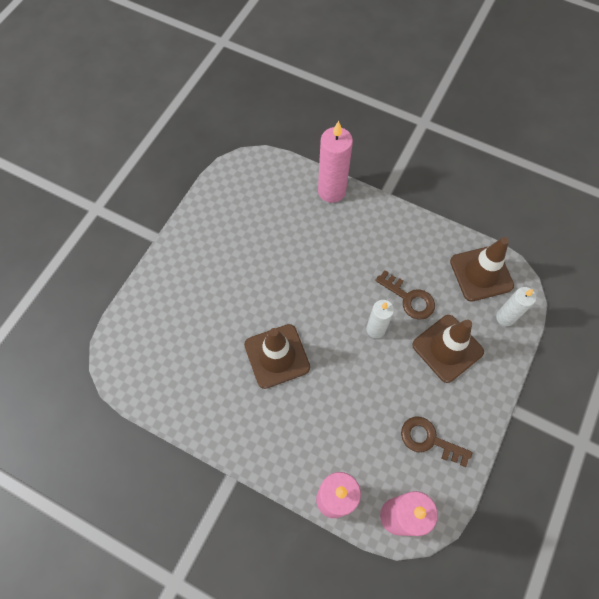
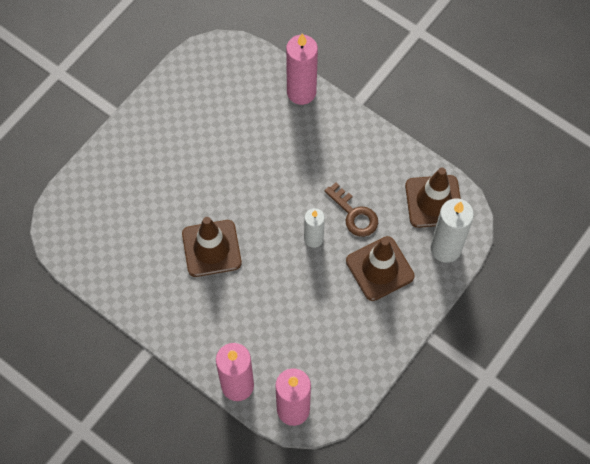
camera: 10 degrees right, 0 degrees up
(429, 440) = (340, 349): brown key -> none
(505, 317) = (445, 248): white candle -> white candle, size x1.60

